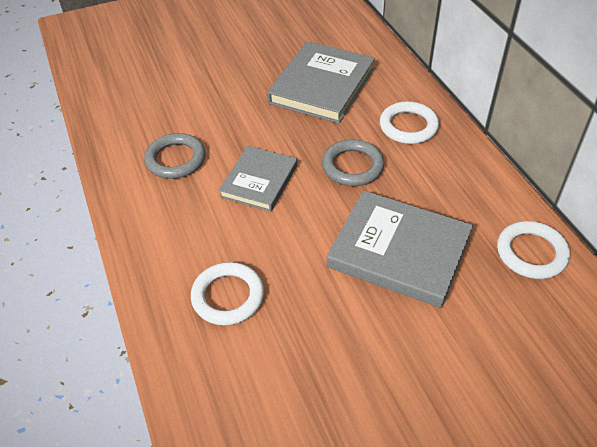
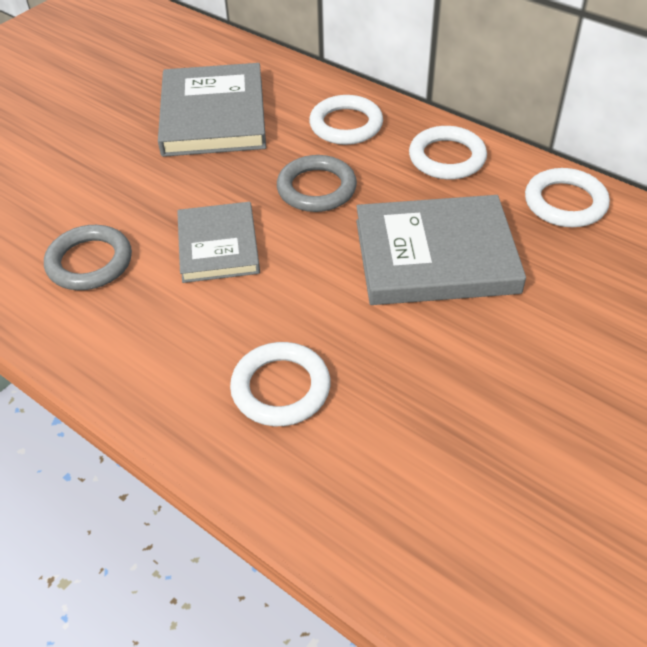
camera: 30 degrees left, 0 degrees up
(465, 180) = (447, 158): none -> white ring

